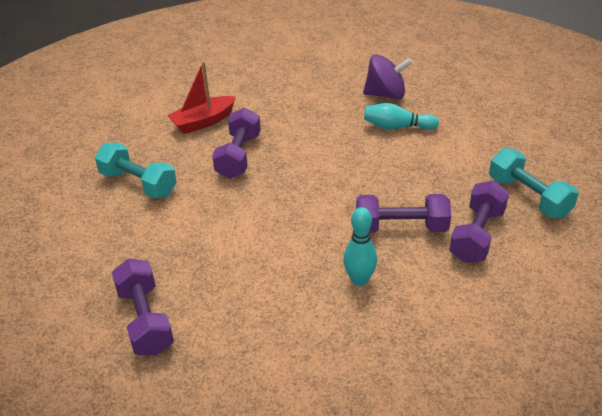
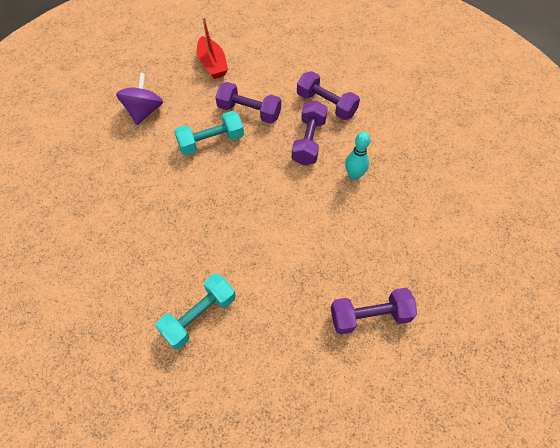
camera: 80 degrees left, 20 degrees up
(203, 122) = (122, 252): red boat -> red boat (212, 64)
(238, 156) = (188, 229): purple dumbbell -> purple dumbbell (249, 112)
(397, 127) = (192, 115): turquoise bowling pin -> none
(528, 197) = (297, 69): turquoise dumbbell -> turquoise dumbbell (211, 141)

